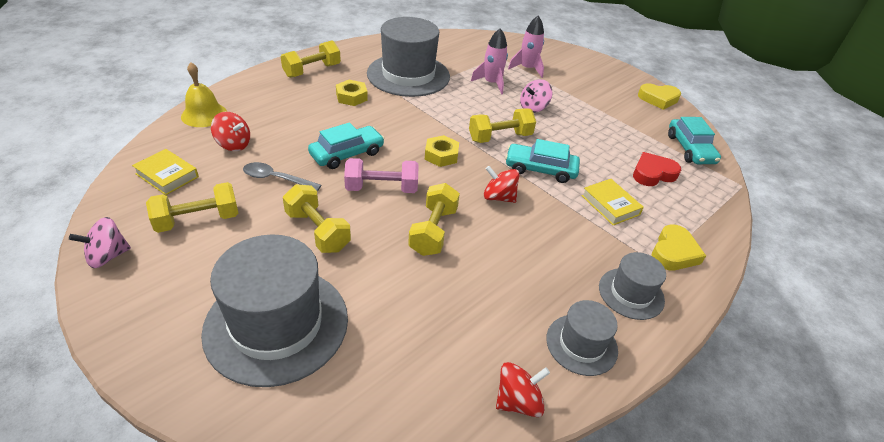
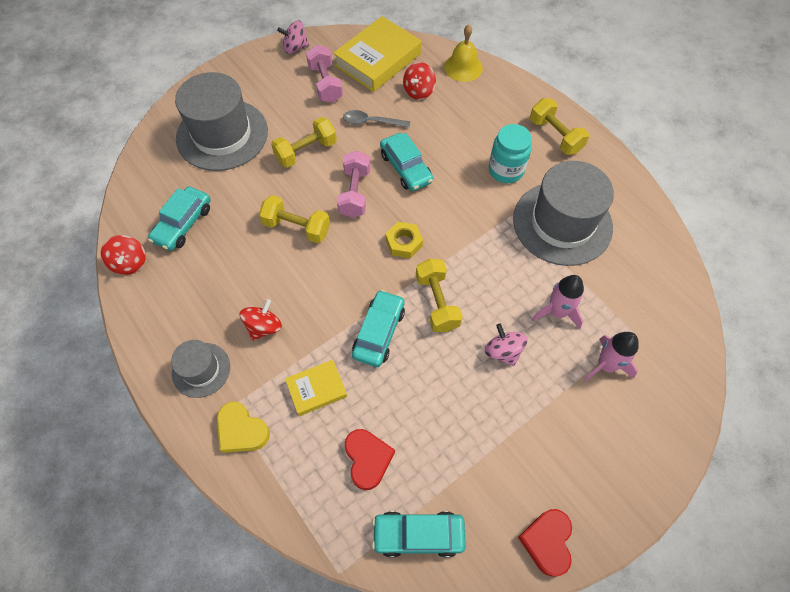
camera: 100 degrees right, 20 degrees up
(108, 256) = (295, 48): pink spinning top -> pink spinning top turned 75 degrees counterclockwise
(167, 175) = (378, 60): yellow book -> yellow book, size x1.86
(198, 220) = (325, 84): yellow dumbbell -> pink dumbbell
(276, 179) = (371, 122): grey spoon -> grey spoon turned 105 degrees counterclockwise
(351, 97) = (506, 170): yellow nut -> turquoise jar
(442, 346) = (183, 224): none -> turquoise car
(499, 197) = (336, 285): red spinning top -> red spinning top (264, 327)
(581, 344) = (161, 315): grey hat -> none
(658, 99) = (547, 542): yellow heart -> red heart

